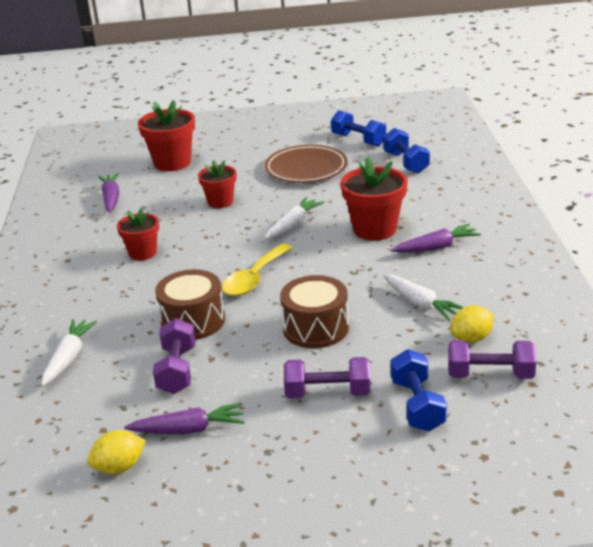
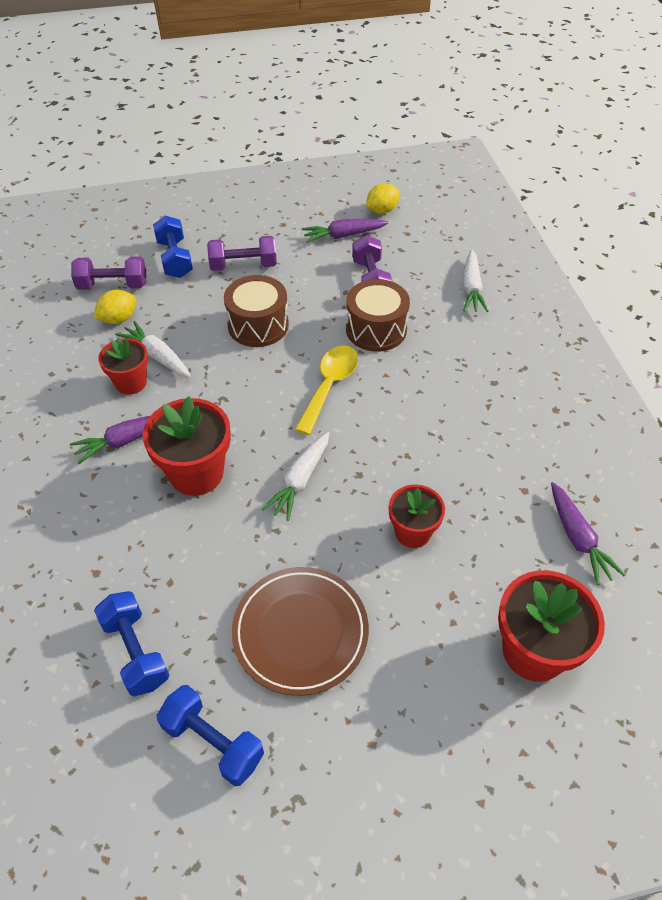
camera: 170 degrees right, 20 degrees up
(143, 253) = (472, 423): red flower pot -> red flower pot (131, 383)

